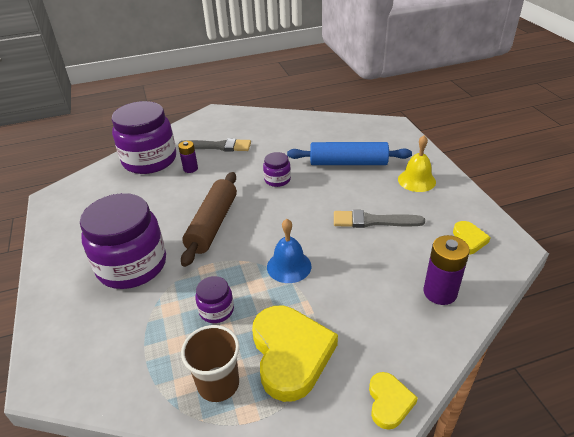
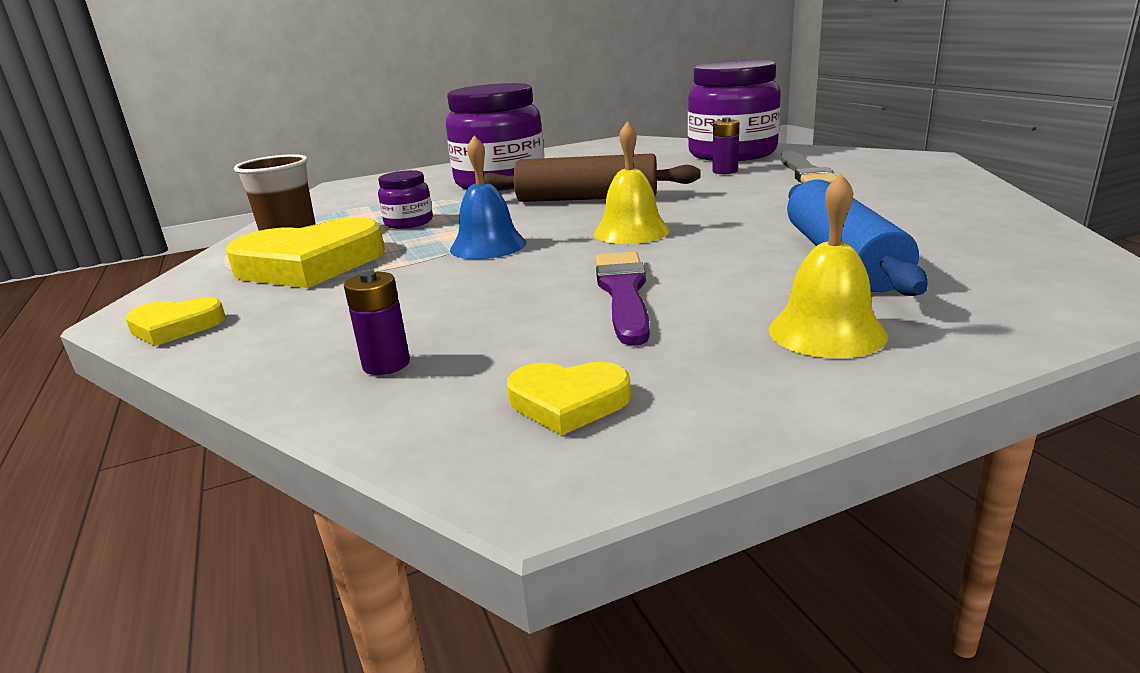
camera: 85 degrees right, 15 degrees down
(277, 180) = (729, 215): purple jar -> none
(288, 212) = (631, 231): none -> yellow bell
(373, 221) = (623, 293): grey brush -> purple brush
(440, 292) = (386, 364): purple battery -> purple battery, size x0.61

